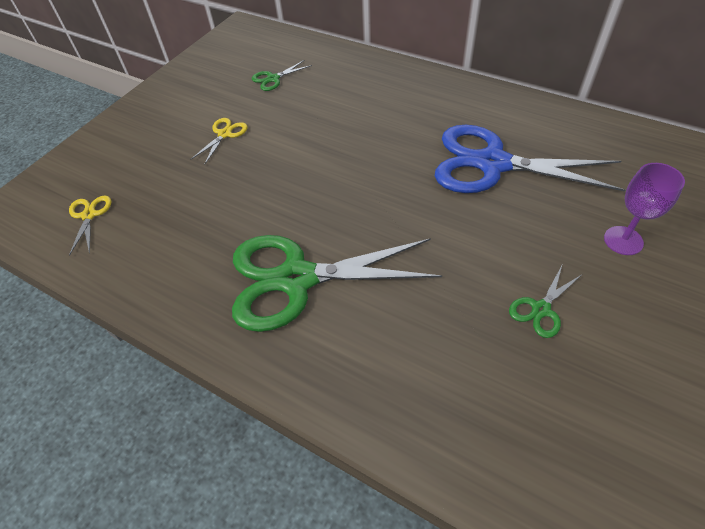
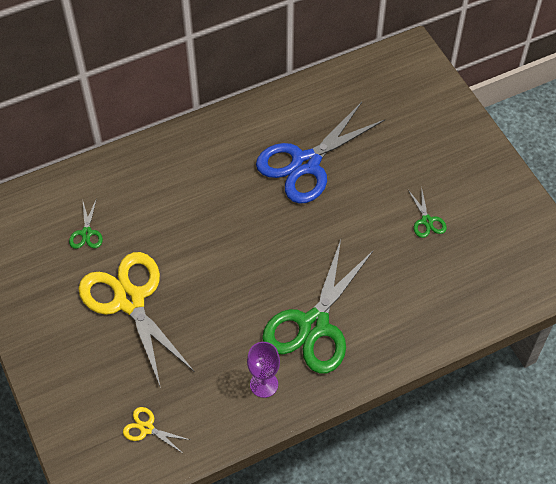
camera: 60 degrees left, 5 degrees up
(224, 134) = (129, 300): yellow scissors -> yellow scissors, size x2.41
(623, 240) = (414, 150): purple goblet -> purple goblet (264, 384)

